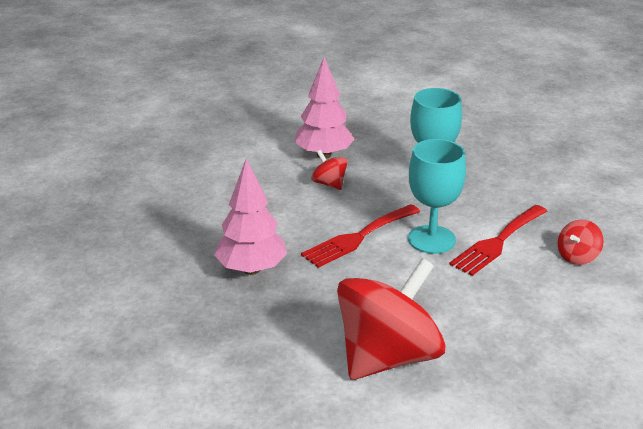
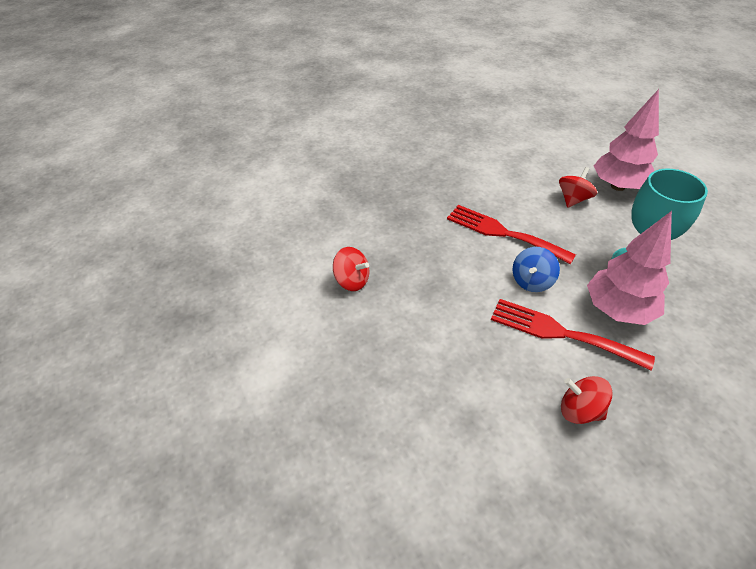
camera: 75 degrees right, 15 degrees up
(251, 269) = (425, 186): pink tree -> pink tree (617, 310)
(388, 357) = (352, 281): red spinning top -> red spinning top, size x0.43
(431, 239) = (532, 281): turquoise goblet -> blue spinning top

